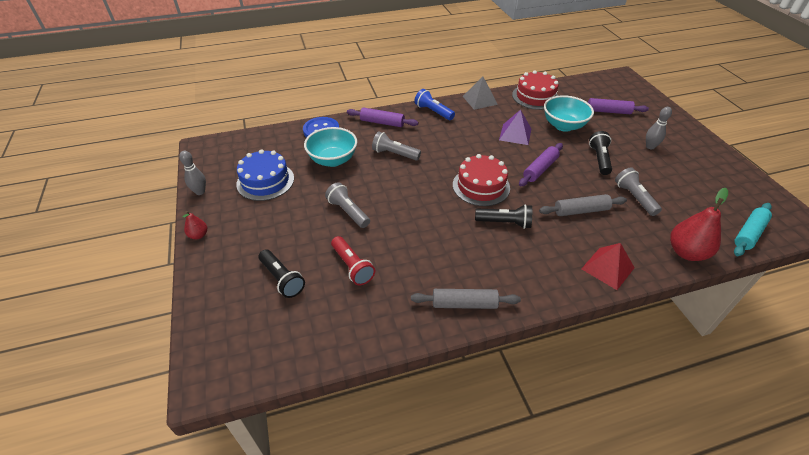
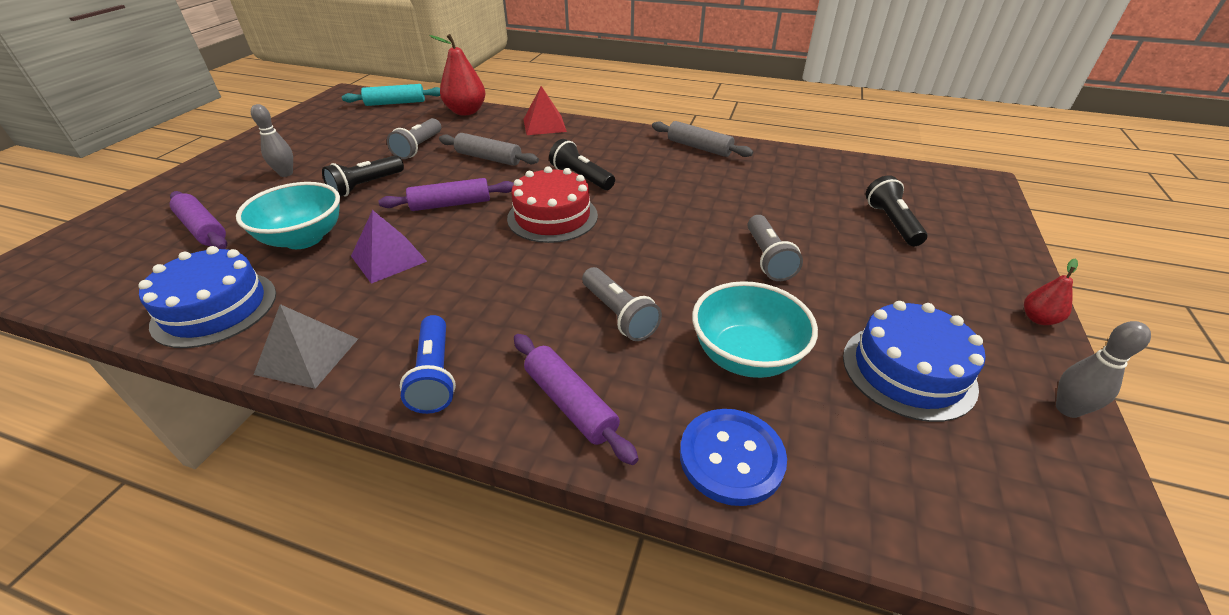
camera: 145 degrees left, 5 degrees down
(352, 266) = (795, 204): red flashlight -> none
(535, 97) = (215, 308): red cake -> blue cake

